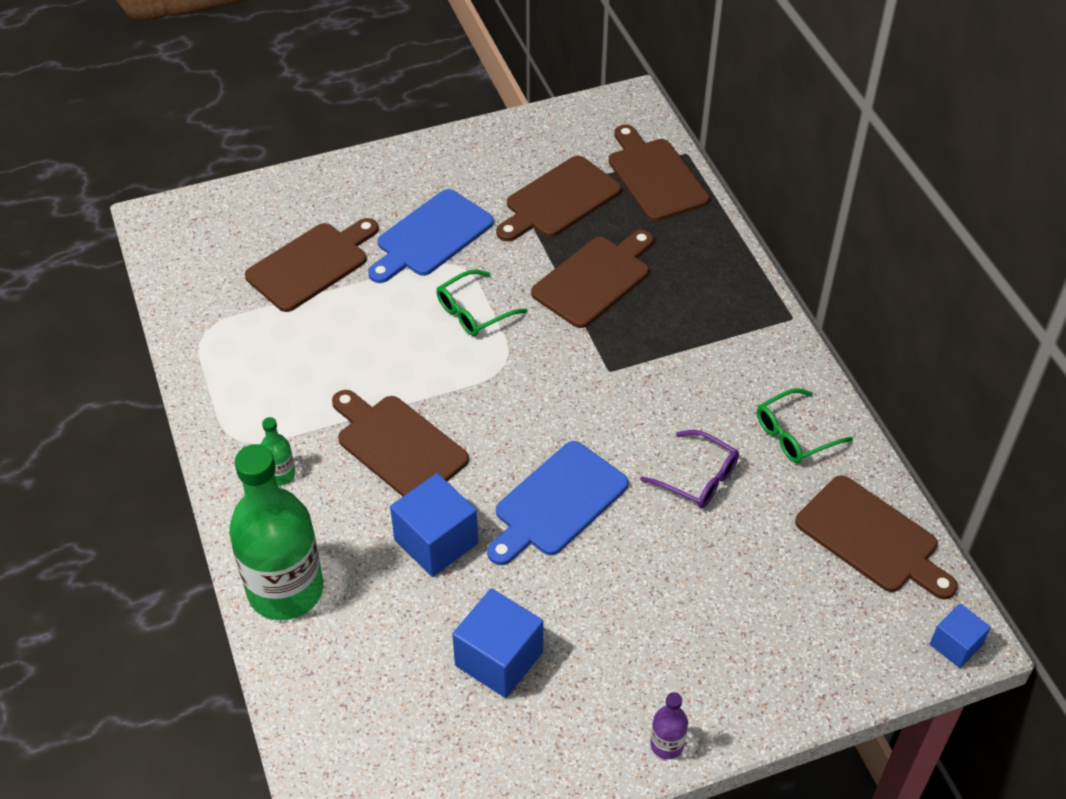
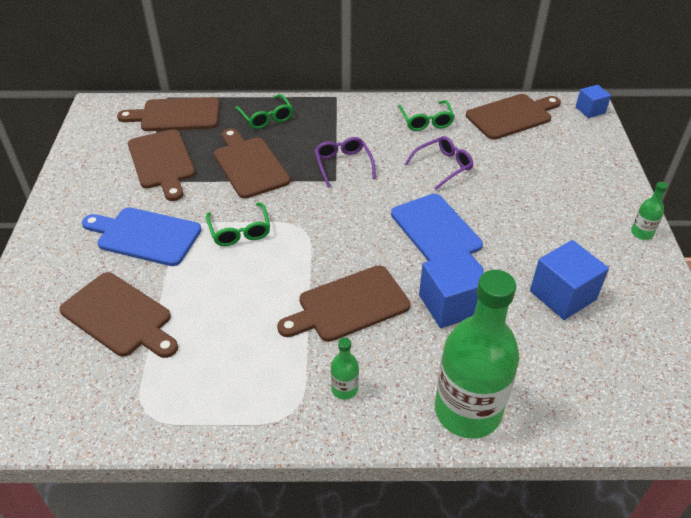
camera: 70 degrees left, 5 degrees down
(311, 264) = (119, 316): brown cutting board -> brown cutting board turned 150 degrees clockwise
(431, 236) = (145, 236): blue cutting board -> blue cutting board turned 135 degrees clockwise
(643, 370) = (343, 165): none -> purple glasses
(667, 744) = (641, 233): purple bottle -> green bottle
(701, 261) = (266, 117): none -> green glasses

